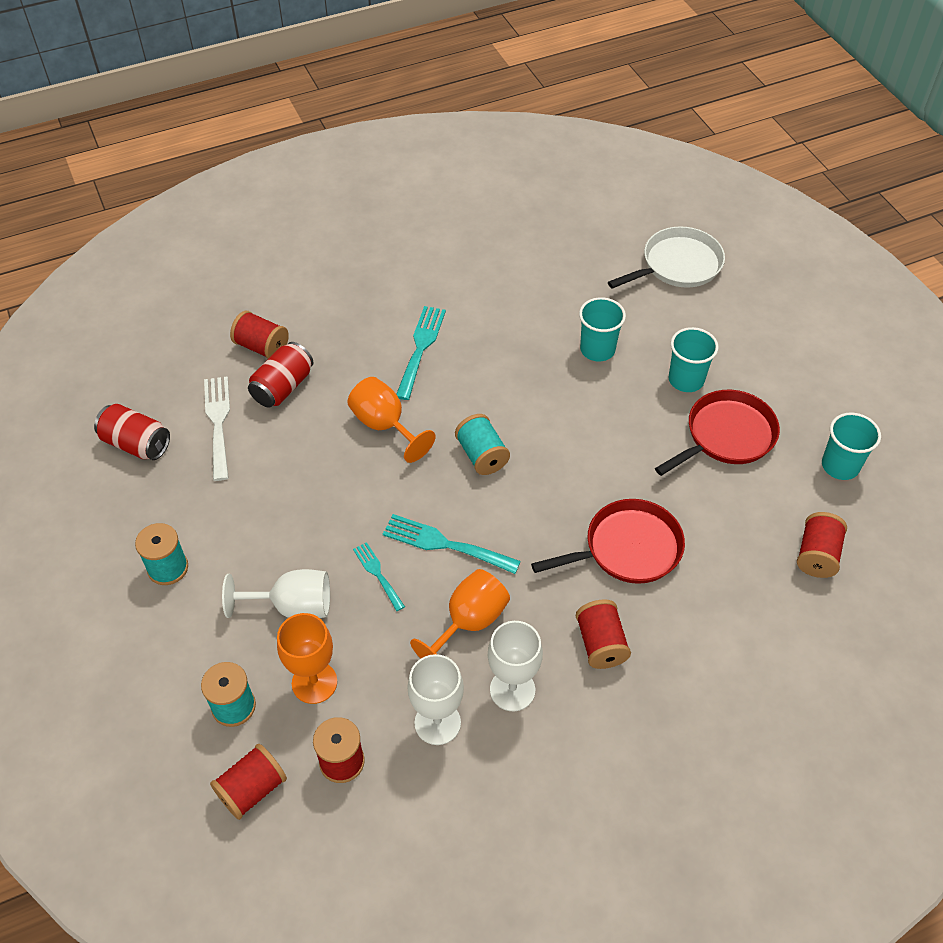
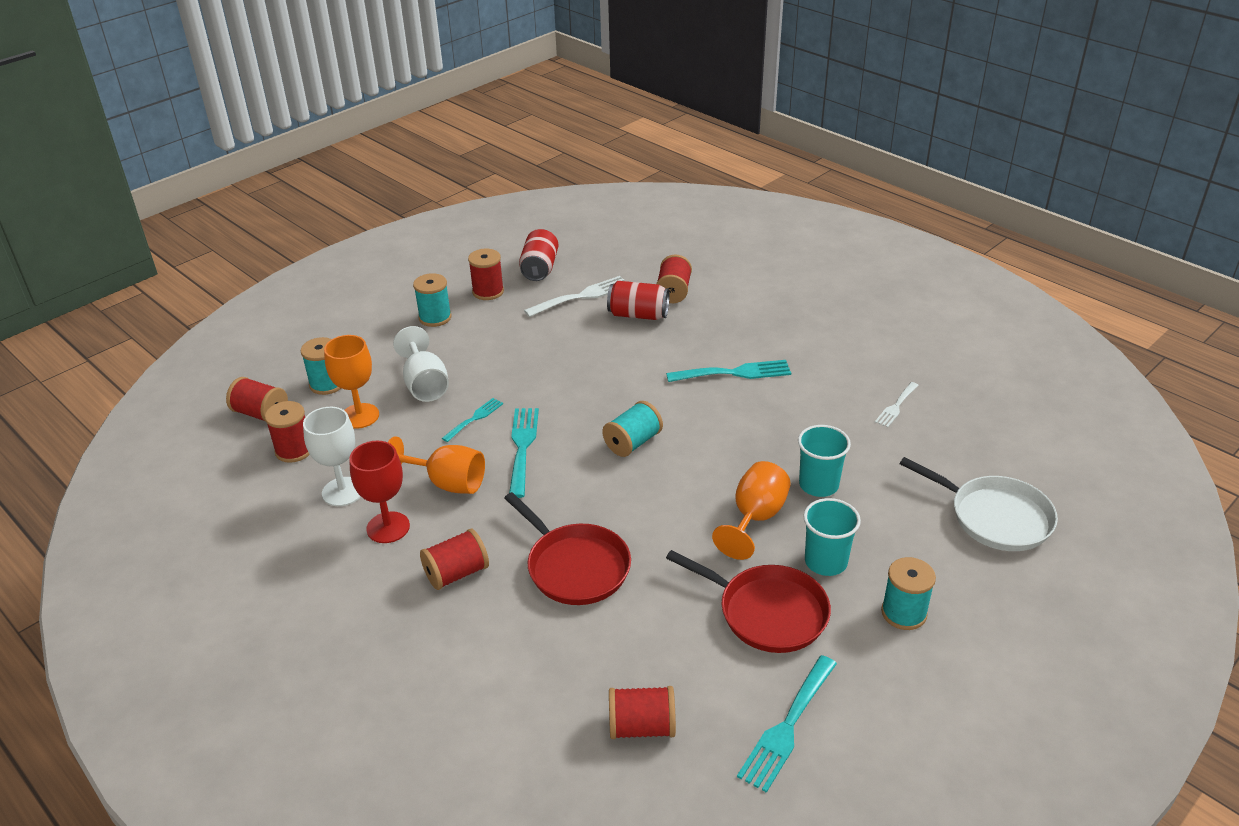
camera: 70 degrees right, 15 degrees down
(150, 504) = (488, 292): none -> red spool
(385, 425) = (632, 378): orange goblet -> orange goblet (755, 518)
(512, 690) = (388, 527): white goblet -> red goblet
(525, 263) = (896, 406): none -> white fork
(754, 357) = (903, 613): none -> turquoise spool
(840, 465) = (787, 727): turquoise cup -> turquoise fork

